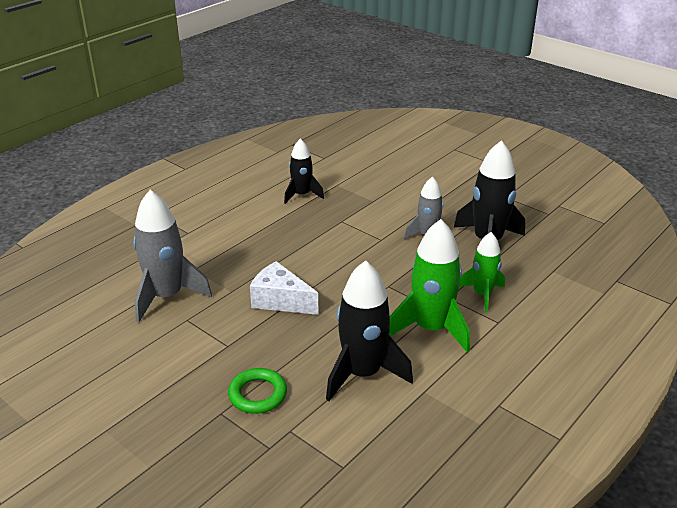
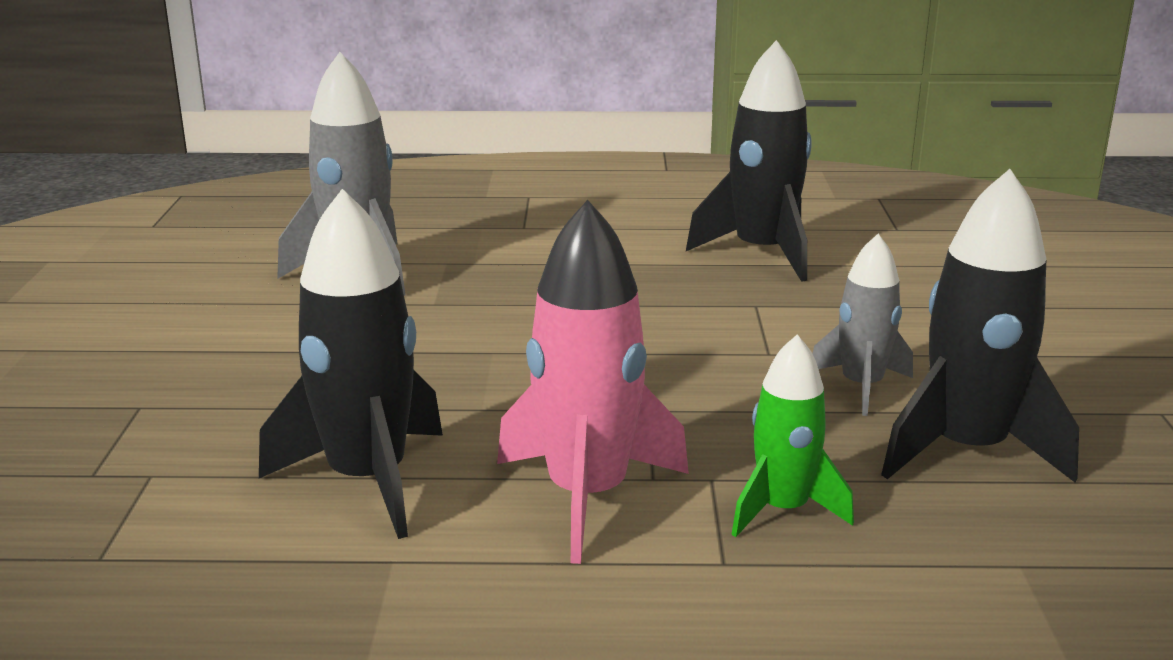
camera: 50 degrees right, 10 degrees down
(257, 394) = (211, 415): green ring -> none
(280, 300) = (464, 343): white cheese -> none
(302, 195) = (762, 253): black rocket -> black rocket, size x1.63
(431, 329) = (587, 496): green rocket -> pink rocket

